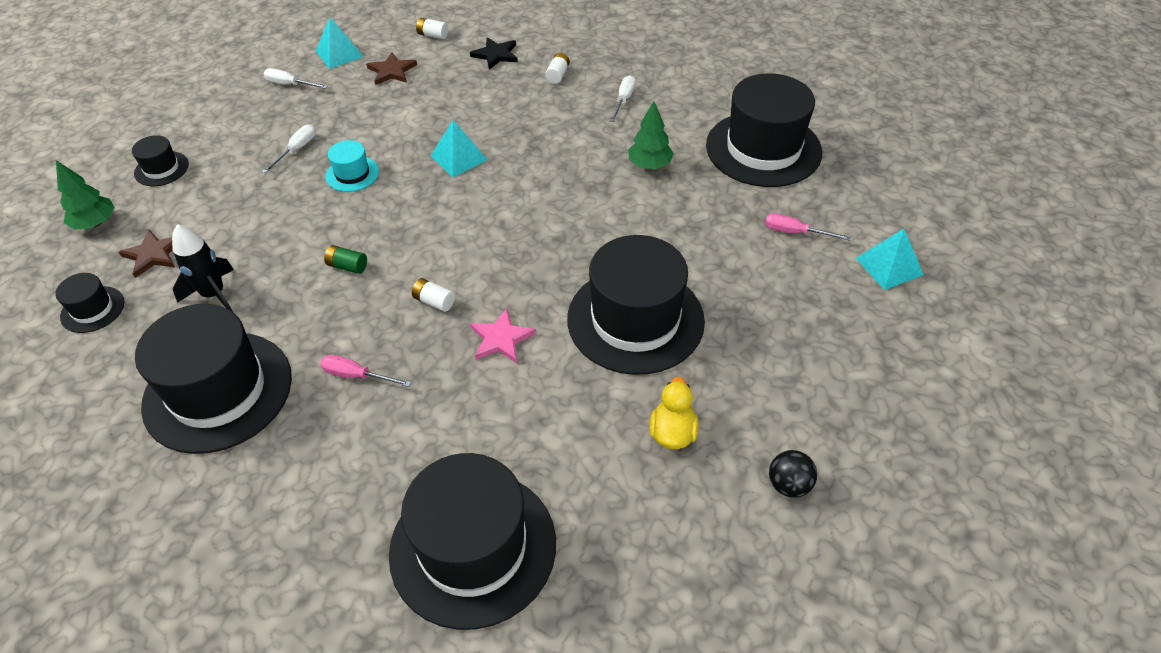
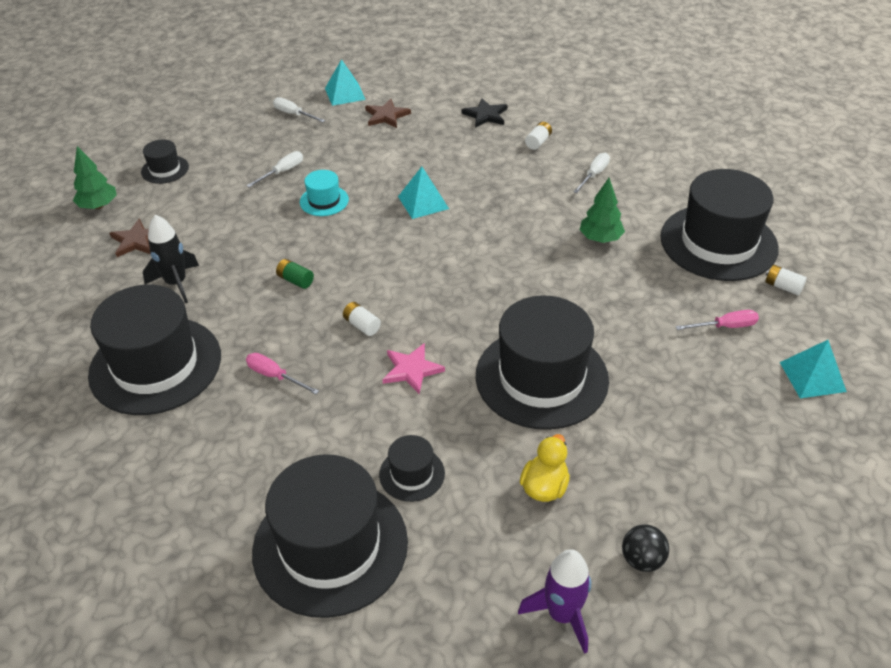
camera: 15 degrees right, 5 degrees down
(92, 309) = (75, 277): black hat -> black hat (412, 474)
(433, 35) = (433, 89): white battery -> white battery (783, 287)
(729, 560) = (562, 615): none -> purple rocket
(795, 232) = (725, 326): pink screwdriver -> pink screwdriver turned 135 degrees clockwise

